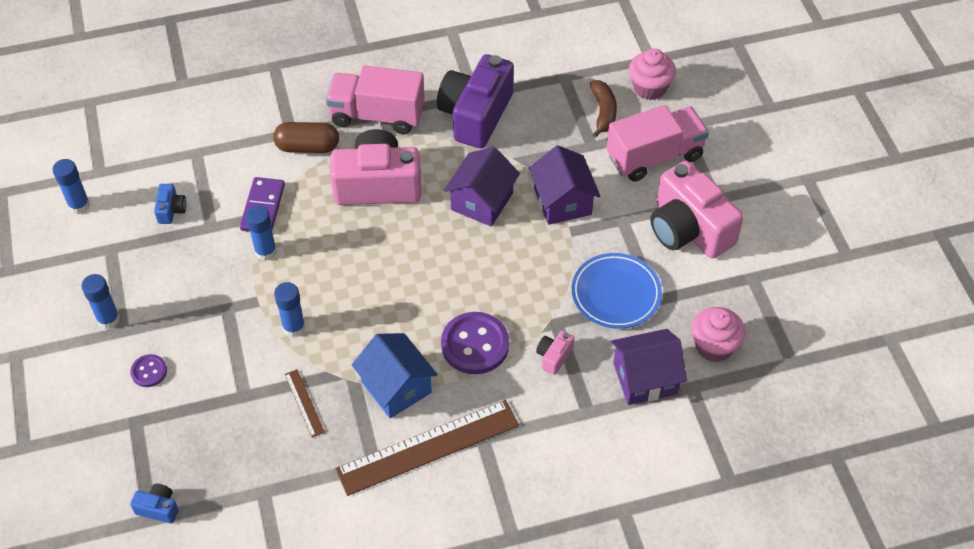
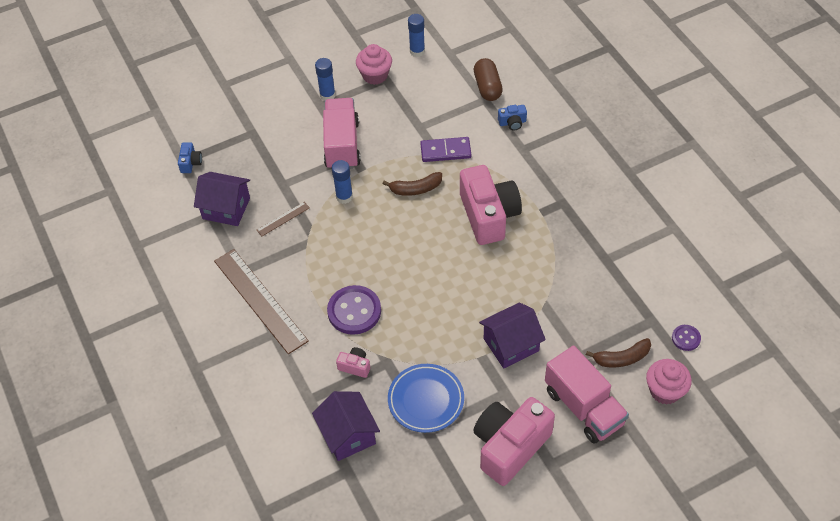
camera: 80 degrees right, 0 degrees up
(149, 371) = (291, 128): purple button -> purple button (686, 338)
(171, 210) = (427, 101): blue camera -> blue camera (512, 122)
(265, 251) = (406, 163): blue glue stick -> none
(307, 147) = (511, 163): brown capsule -> brown capsule (487, 87)
(310, 249) = (415, 189): none -> brown banana
(377, 115) = (559, 198): pink truck -> pink truck (342, 145)
(396, 387) = (306, 270): blue house -> none
(476, 115) = (584, 264): purple camera -> none
(482, 201) = (493, 287): purple house -> purple house (226, 208)
(714, 346) = (391, 483): pink cupcake -> pink cupcake (375, 75)

